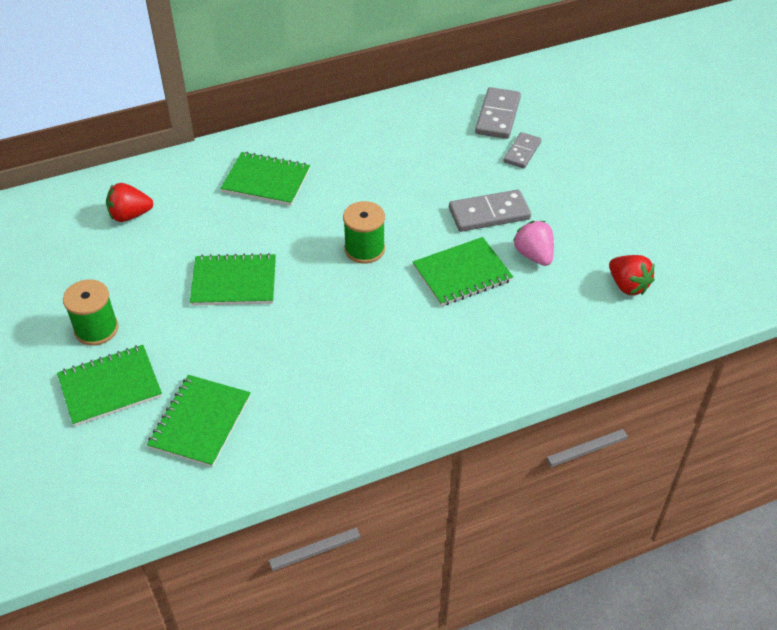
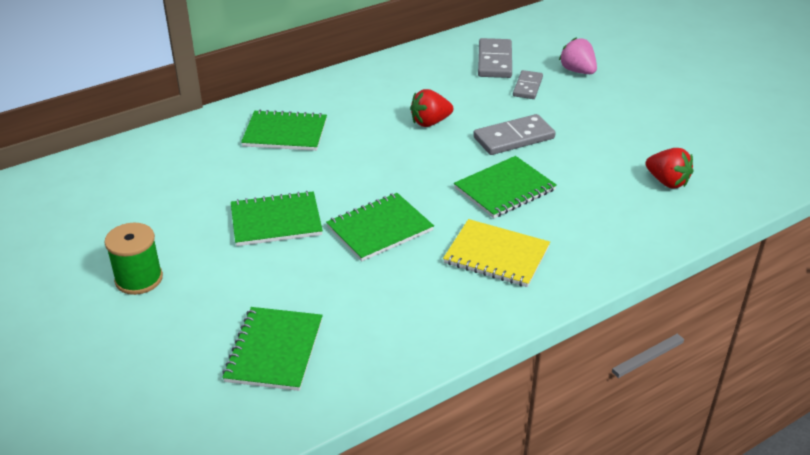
camera: 10 degrees left, 10 degrees down
(110, 387) = (167, 330): green notebook -> green notebook (380, 229)
(130, 215) = (151, 175): red strawberry -> red strawberry (430, 122)
(364, 249) = (401, 179): green spool -> none
(432, 348) = (496, 255): none -> yellow notebook
(534, 255) = (568, 167): pink strawberry -> pink strawberry (577, 71)

